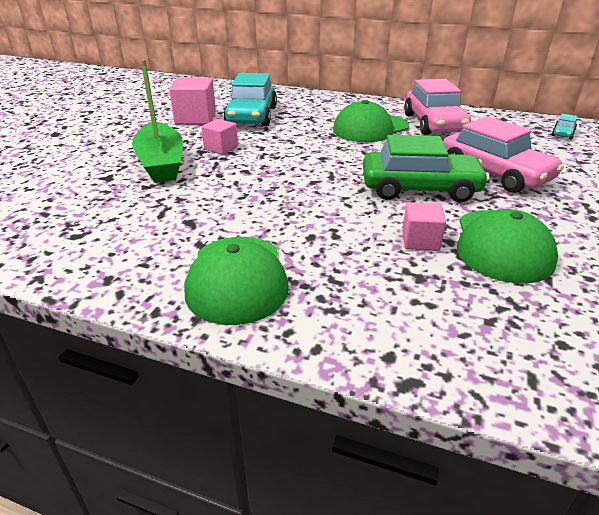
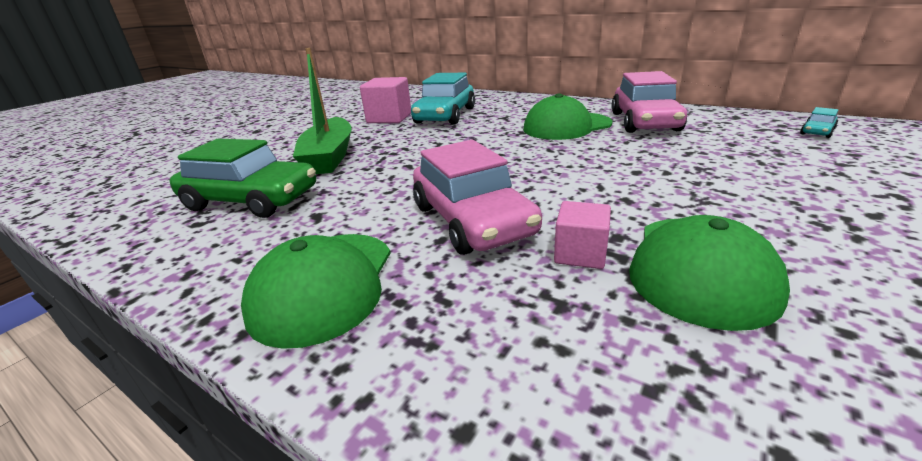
camera: 15 degrees right, 5 degrees down
(221, 148) = (397, 144): pink cube -> none
(420, 188) = (602, 189): green car -> green car (251, 200)
(494, 173) = (710, 174): pink car -> pink car (472, 220)

